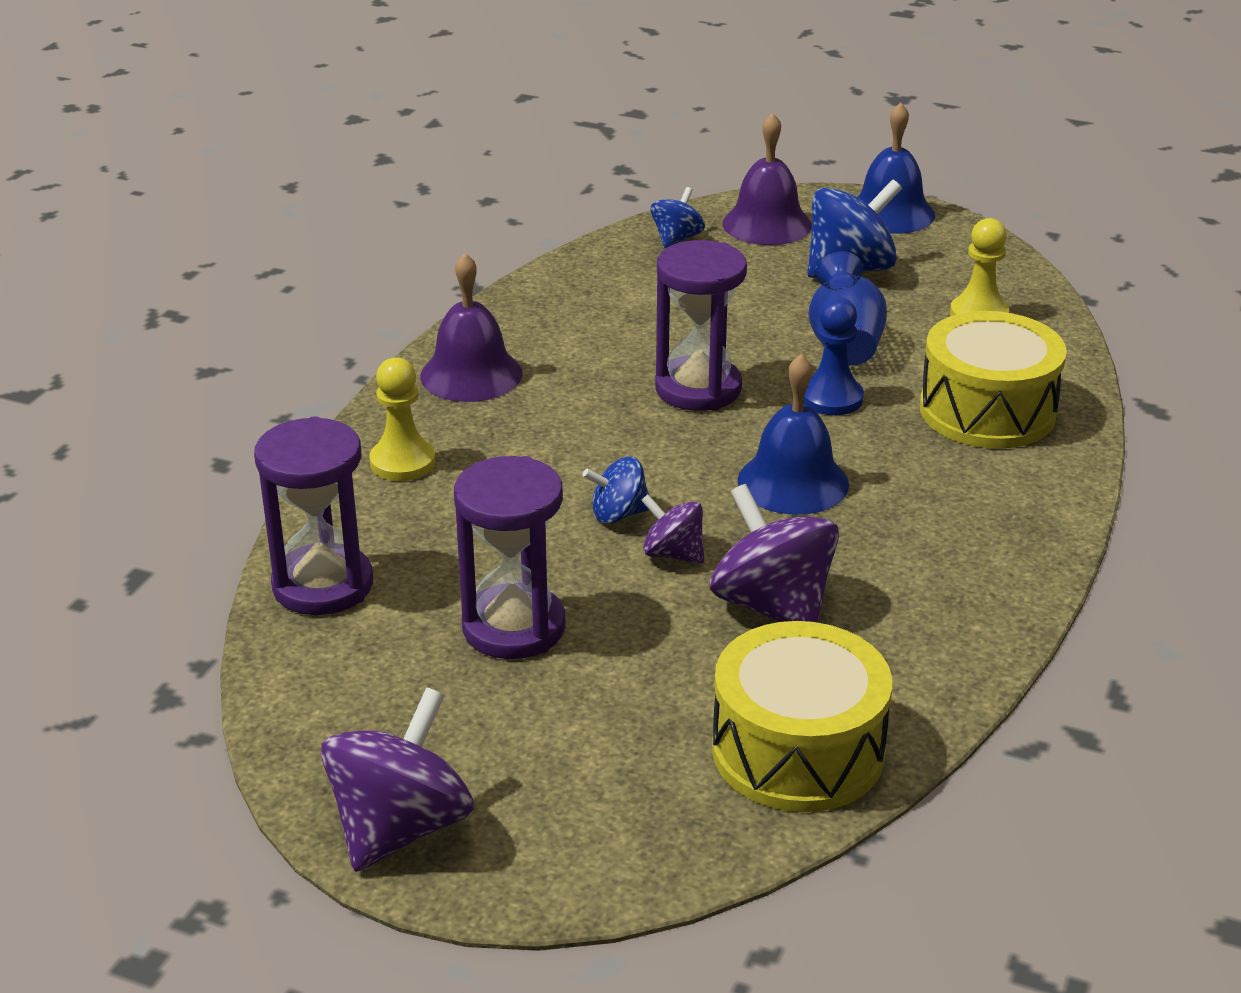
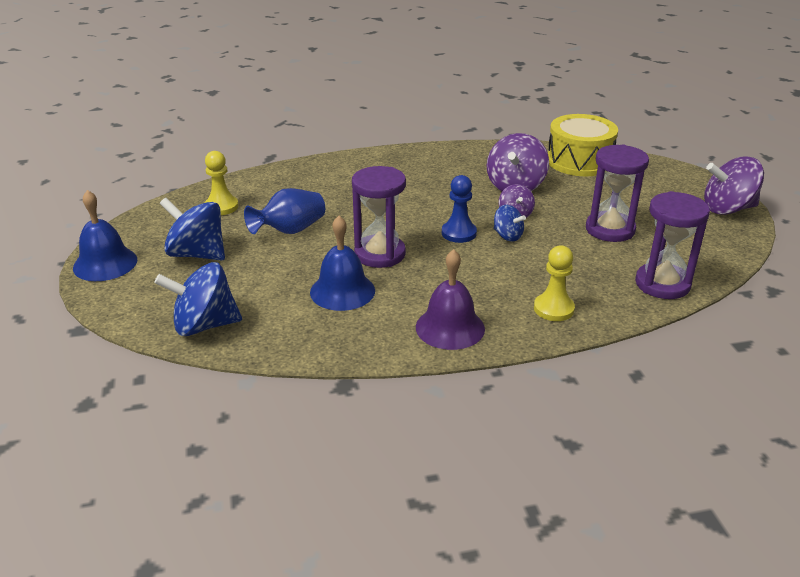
camera: 125 degrees left, 0 degrees up
(676, 239) = (204, 325): blue spinning top -> blue spinning top, size x1.81
(767, 224) = (154, 300): purple bell -> none
(793, 482) = (429, 207): blue bell -> blue bell (342, 291)
(831, 398) = (347, 219): blue pawn -> blue pawn (459, 233)
(987, 411) = (316, 183): yellow drum -> none

